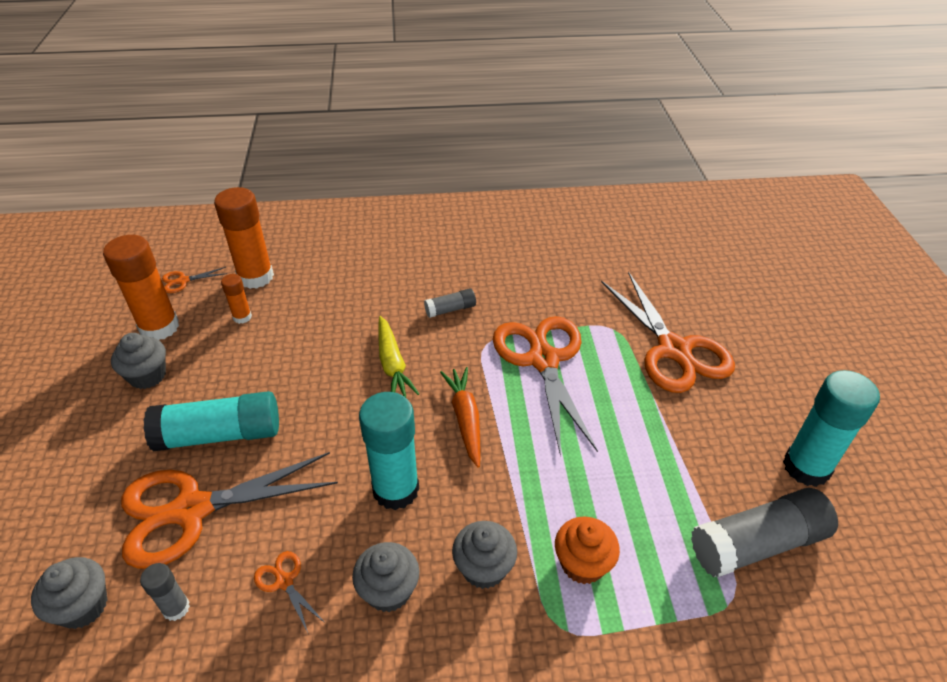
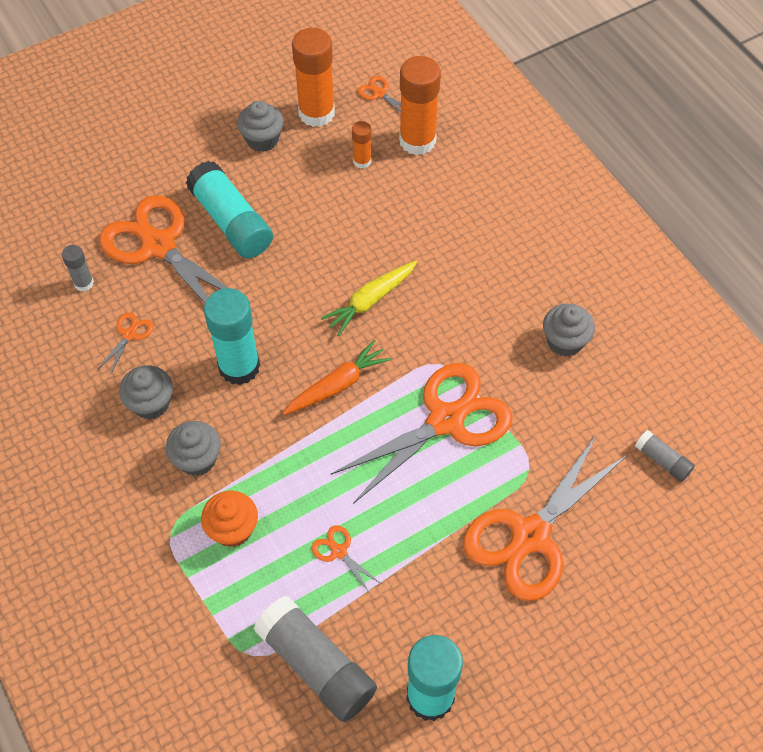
camera: 65 degrees right, 15 degrees up
(83, 606) = (63, 232): grey cupcake -> grey cupcake (564, 341)
(450, 309) = (469, 314): grey glue stick -> grey glue stick (662, 460)
(642, 482) = (339, 552): none -> orange scissors

